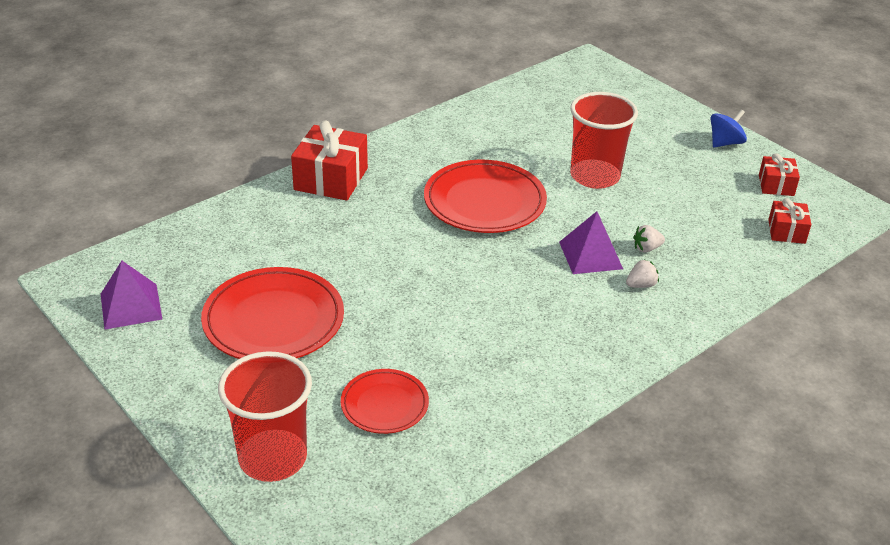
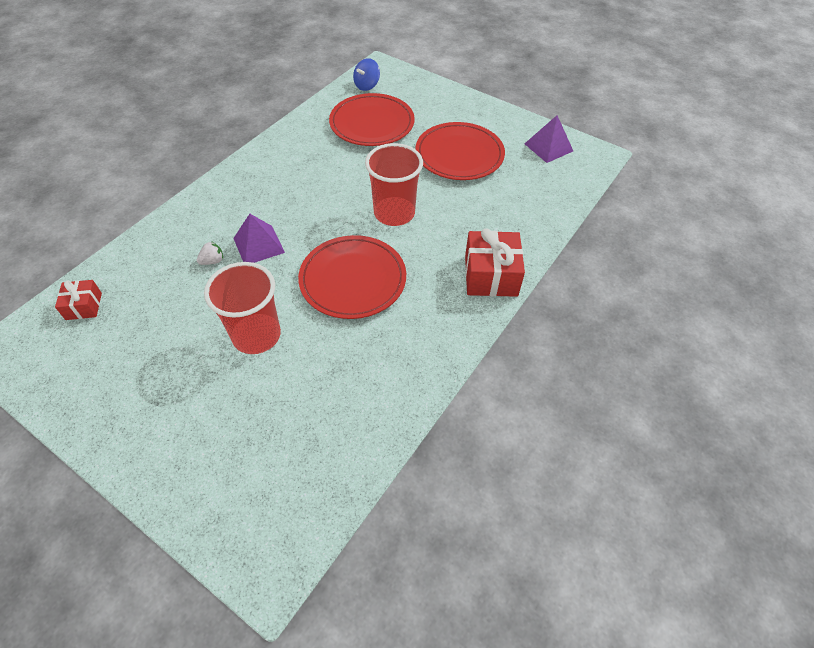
camera: 165 degrees right, 15 degrees up
(273, 458) = (416, 93): red cup -> red cup (394, 213)
(384, 404) = (372, 124): red plate -> red plate, size x1.73
(641, 285) = (220, 227): white strawberry -> none
(725, 143) = (108, 426): blue spinning top -> blue spinning top (367, 85)
(776, 185) = (71, 367): red gift -> none

